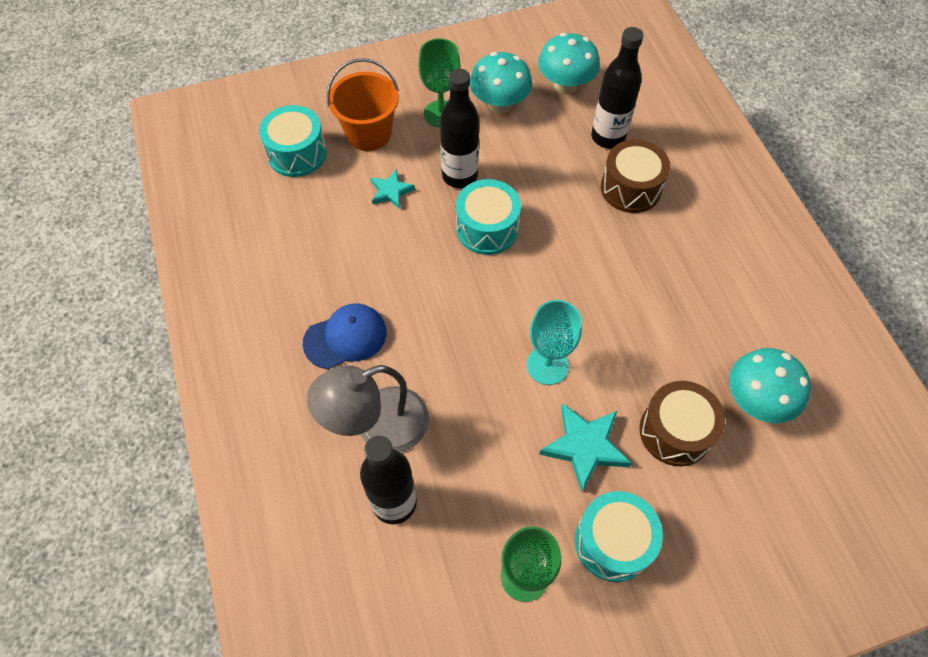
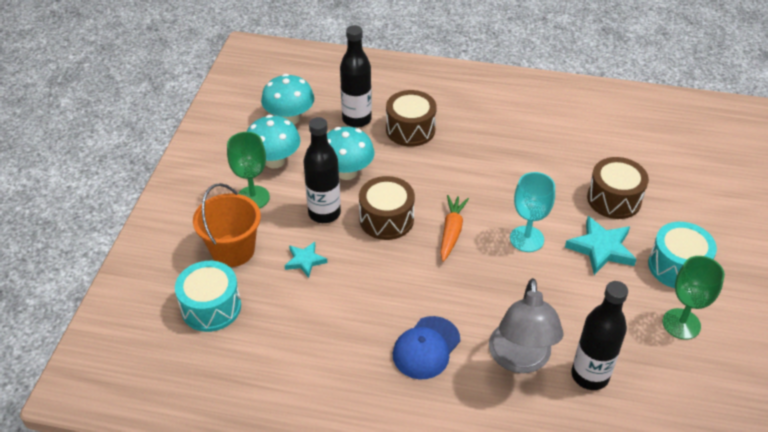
camera: 60 degrees left, 15 degrees down
(345, 337) = (426, 348): blue cap -> blue cap turned 150 degrees counterclockwise
(487, 228) = (386, 219): turquoise drum -> brown drum
(509, 291) = (451, 232): none -> orange carrot
(756, 400) = (612, 153): turquoise mushroom -> turquoise mushroom (347, 172)

